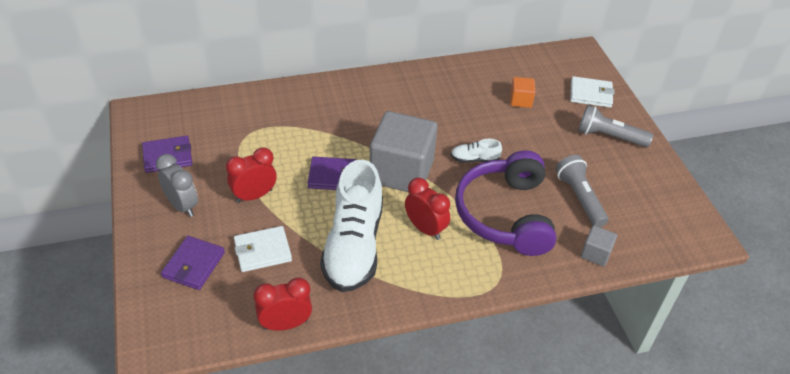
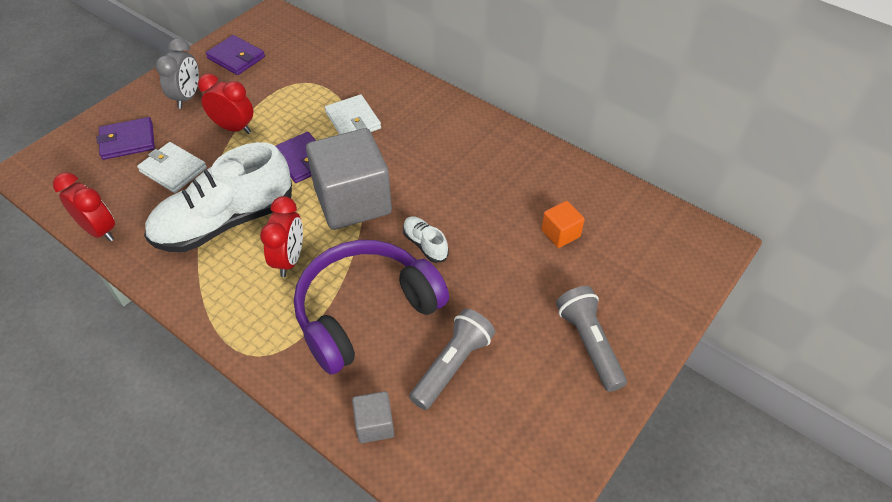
camera: 55 degrees right, 5 degrees up
(590, 94) = (646, 289): white wallet -> white wallet (353, 120)

